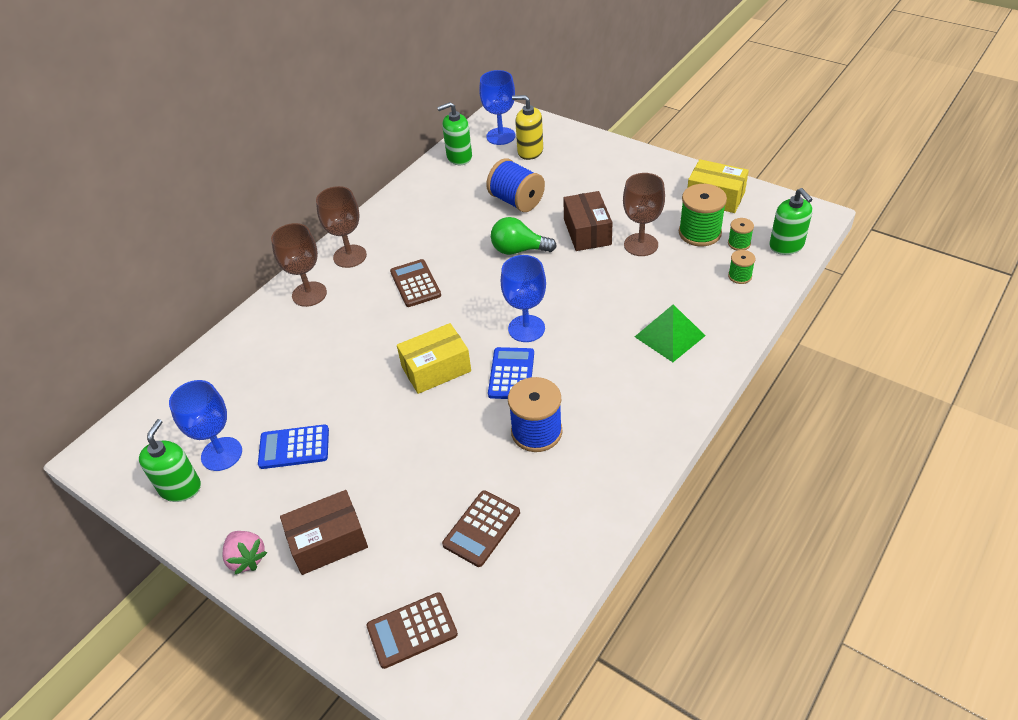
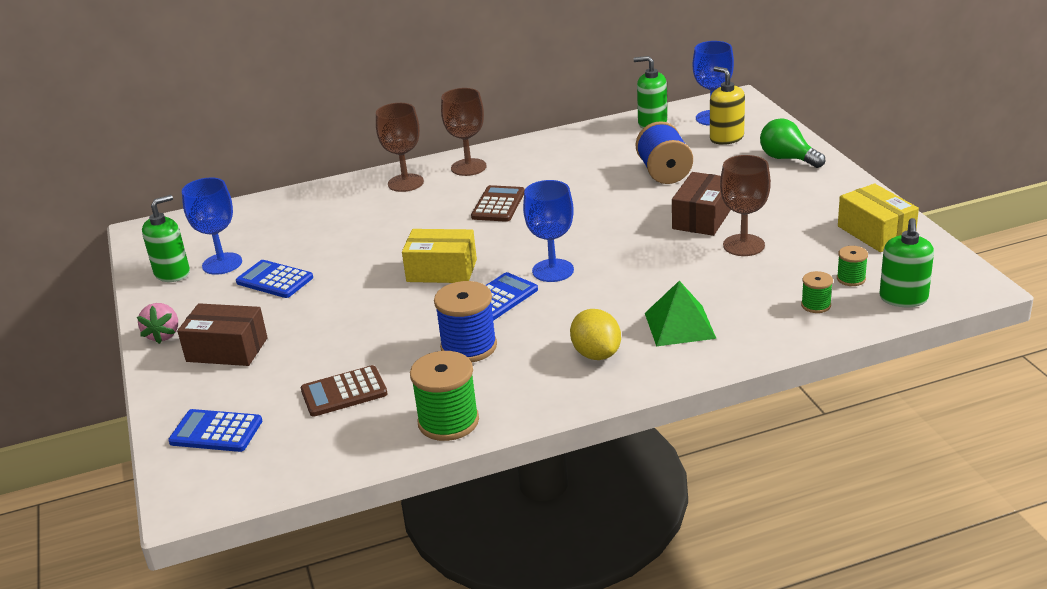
camera: 35 degrees right, 15 degrees down
(412, 630) = (216, 432): brown calculator -> blue calculator
(518, 250) = (619, 210): green light bulb -> green light bulb (787, 159)
(638, 390) = (596, 354): none -> yellow lemon
(699, 233) = (819, 256): green spool -> green spool (448, 421)

